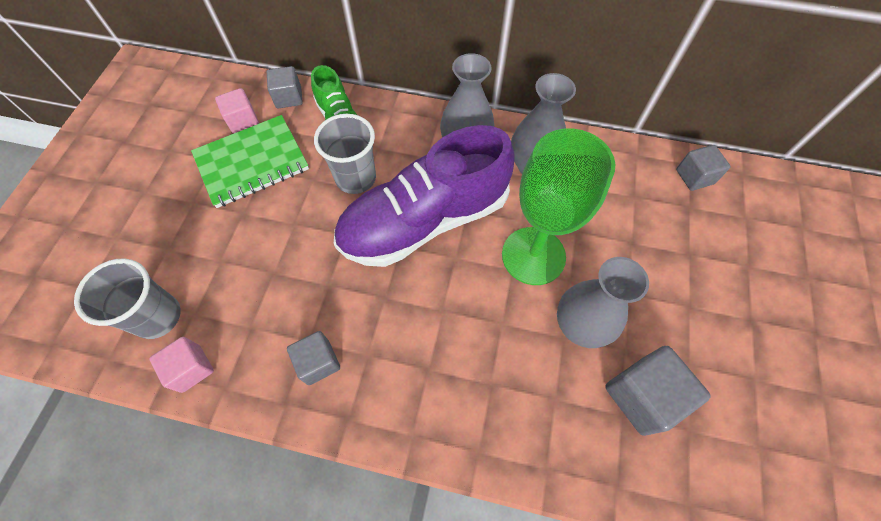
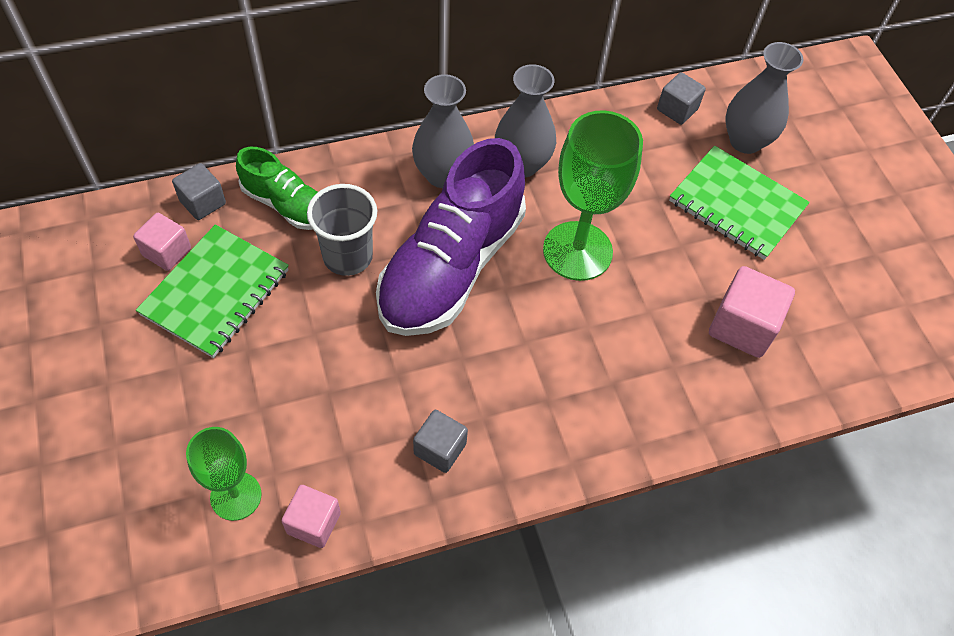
camera: 35 degrees left, 5 degrees down
(158, 317) = (236, 496): grey cup -> green goblet
(579, 326) = (657, 294): grey vase -> grey vase (745, 141)
(642, 396) = (742, 326): grey cube -> pink cube
(703, 282) = (736, 204): none -> green notebook

